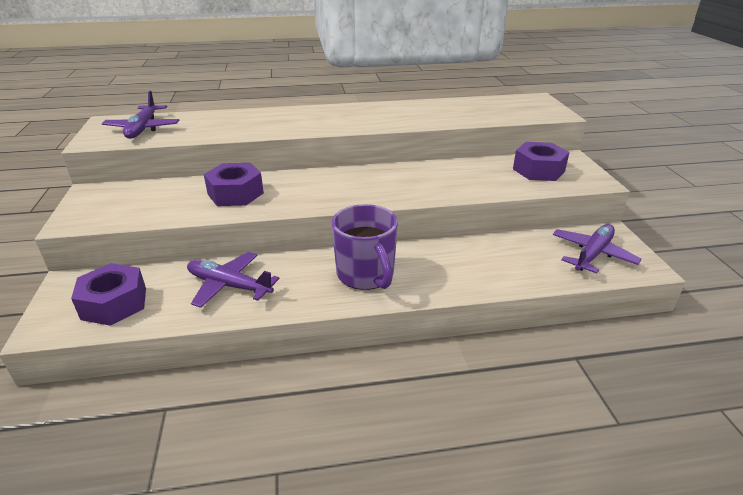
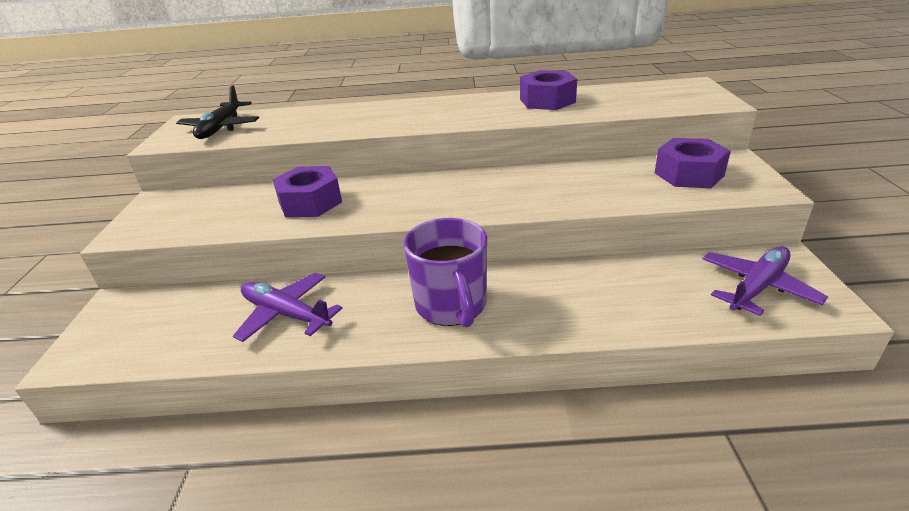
camera: 10 degrees right, 0 degrees up
(114, 303) = (154, 331): purple nut -> purple nut (547, 101)
(143, 128) = (221, 128): purple plane -> black plane

